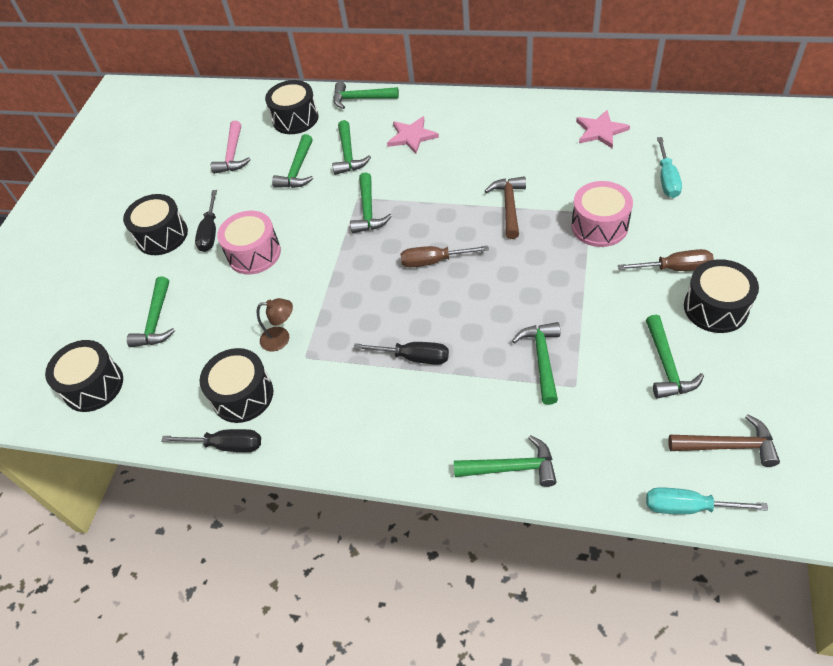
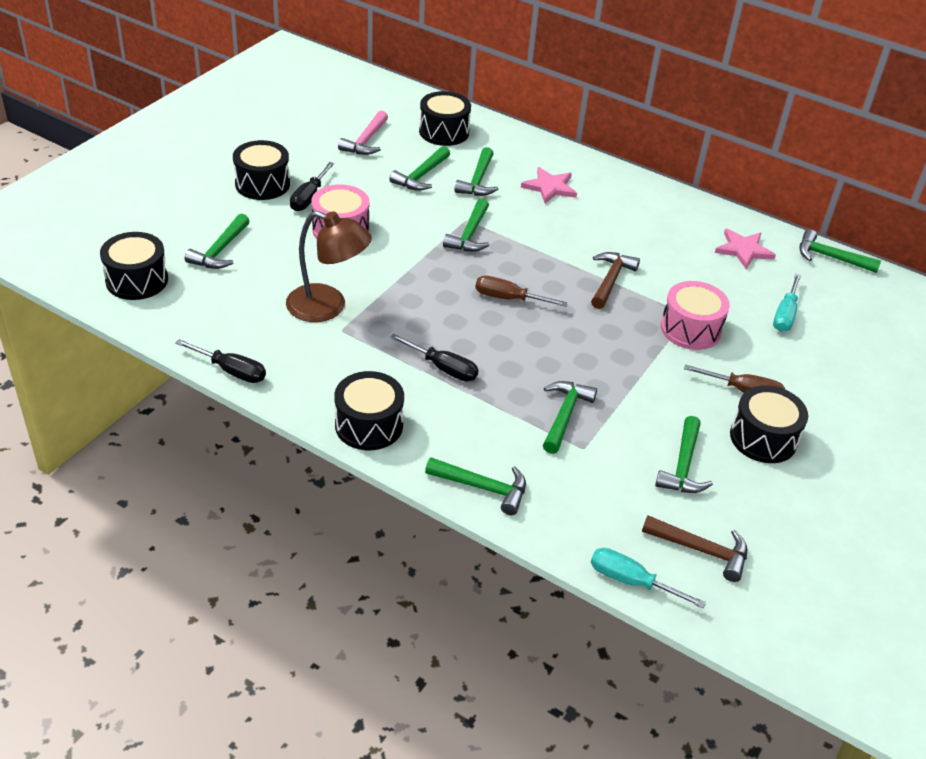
camera: 10 degrees right, 10 degrees down
(242, 395) = (267, 338): black drum -> black drum (369, 425)
(281, 338) = (327, 307): brown lamp -> brown lamp, size x1.87
(361, 99) = (518, 137): green hammer -> green hammer (830, 257)

